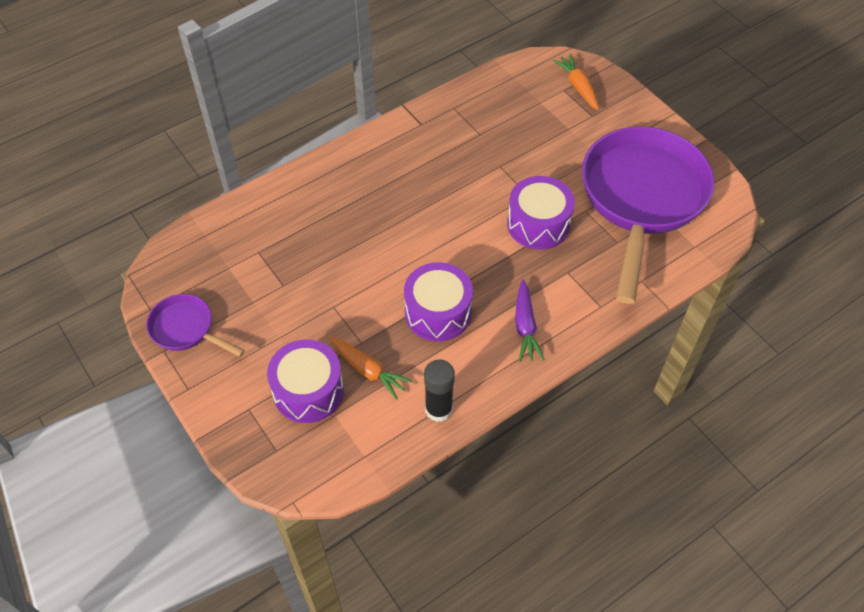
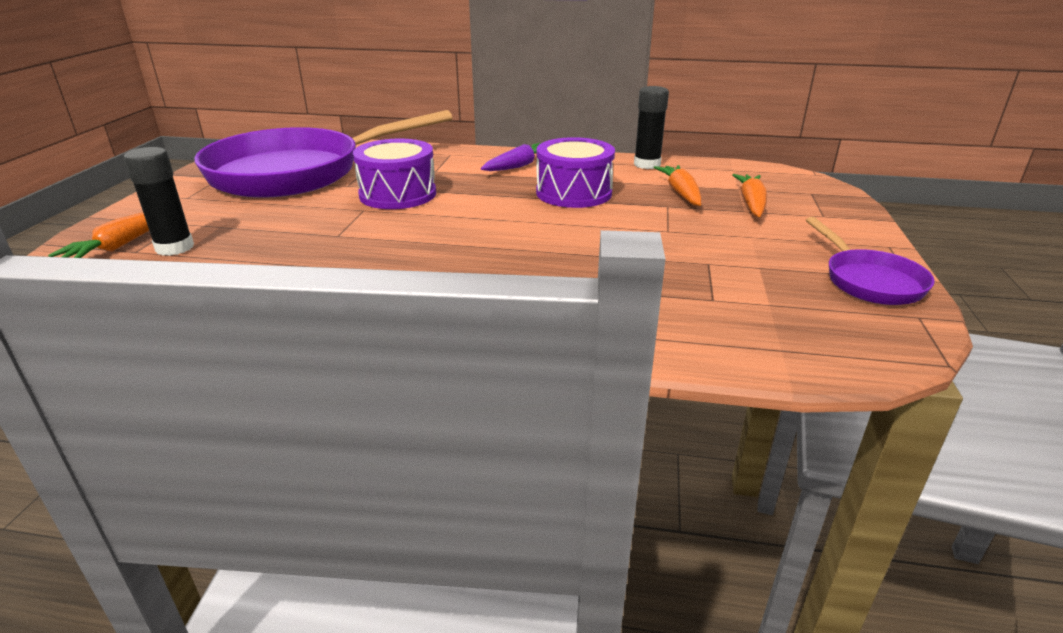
camera: 135 degrees left, 25 degrees down
(308, 391) = (751, 203): purple drum -> orange carrot
(552, 103) = (175, 248): none -> black glue stick

